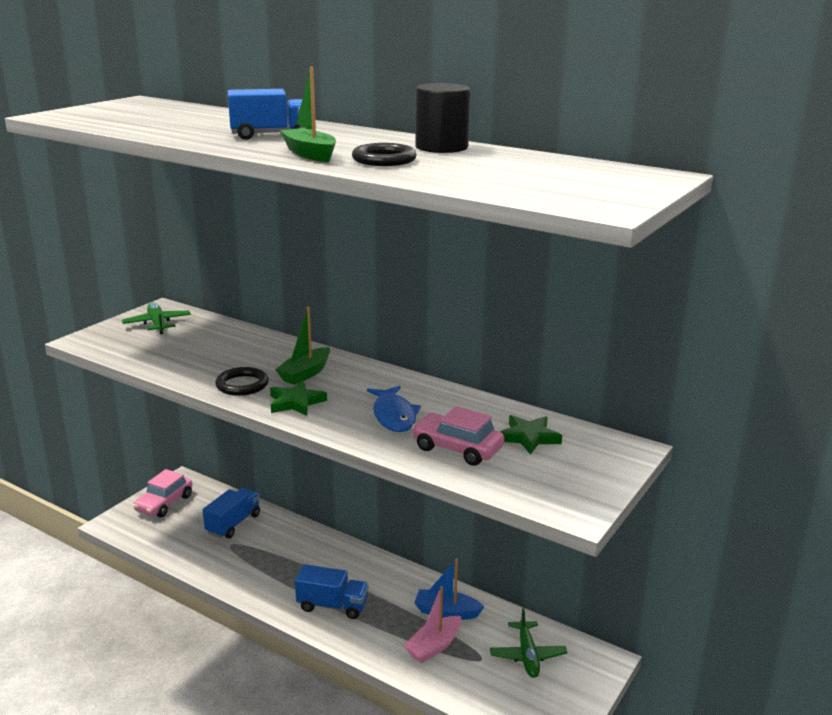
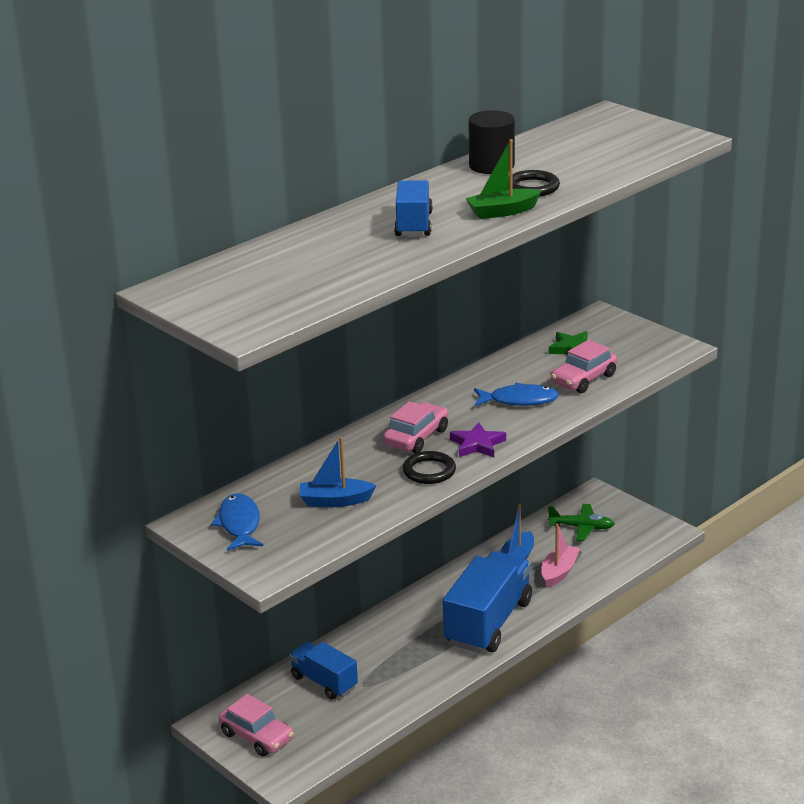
camera: 75 degrees left, 5 degrees up
(157, 324) = (239, 524): green plane -> blue fish
(190, 352) = (335, 501): none -> blue boat
(296, 402) = (477, 444): green star -> purple star
(305, 373) = (416, 437): green boat -> pink car
(332, 606) = (488, 623): blue truck -> blue truck, size x1.75
(434, 646) = (559, 572): pink boat -> pink boat turned 120 degrees counterclockwise

